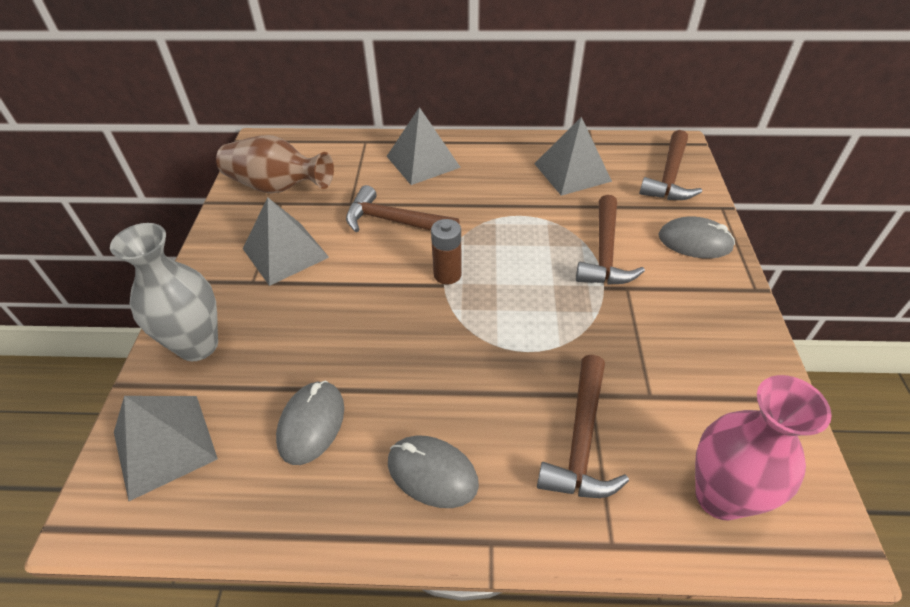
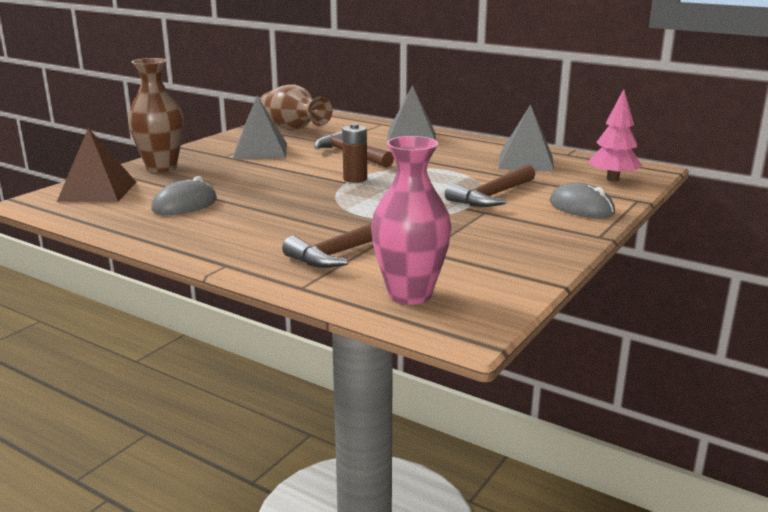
camera: 30 degrees right, 25 degrees down
(164, 445) = (98, 191): grey pyramid -> brown pyramid
(198, 345) = (161, 168): grey vase -> brown vase
(432, 473) = (229, 236): grey mouse -> none
(669, 176) = (612, 179): brown hammer -> pink tree

